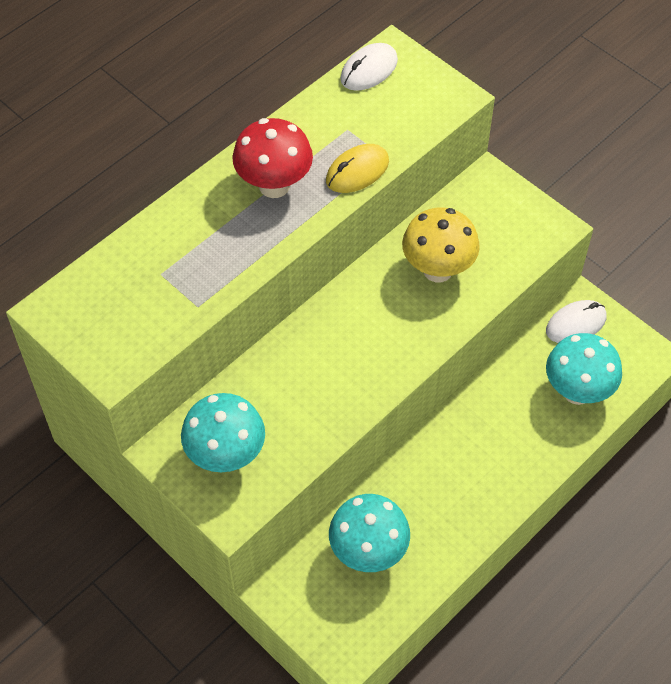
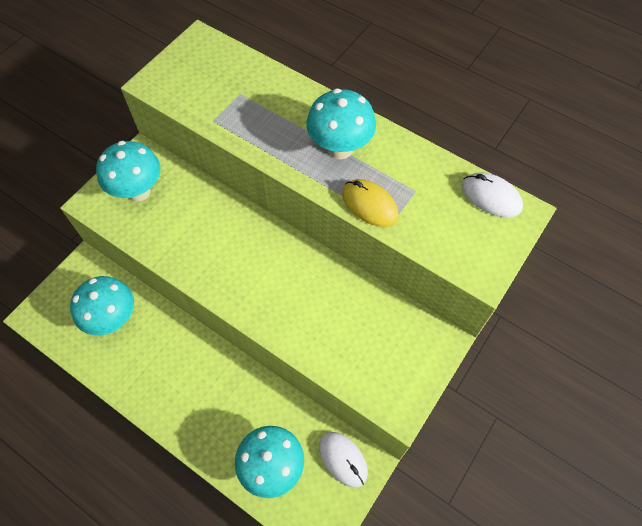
camera: 80 degrees right, 5 degrees up
(274, 185) = (340, 148): red mushroom -> turquoise mushroom
(438, 270) = (329, 311): yellow mushroom -> none

